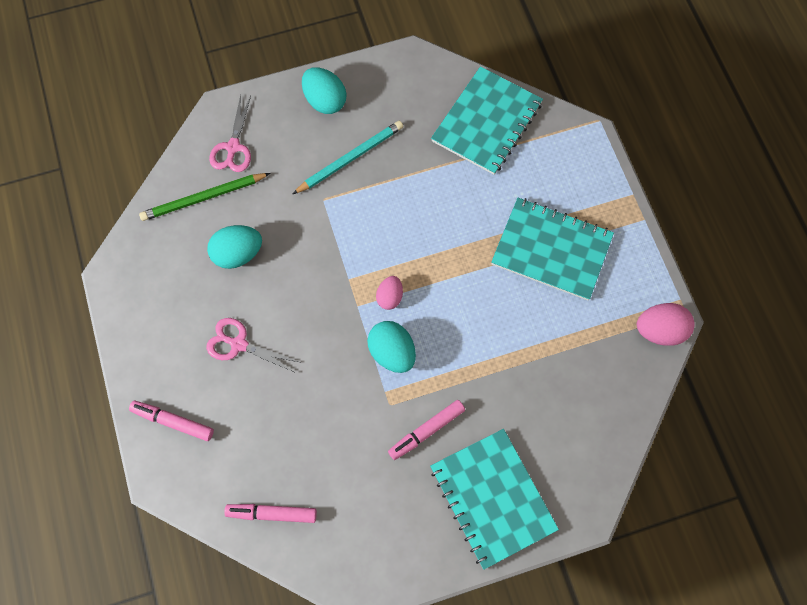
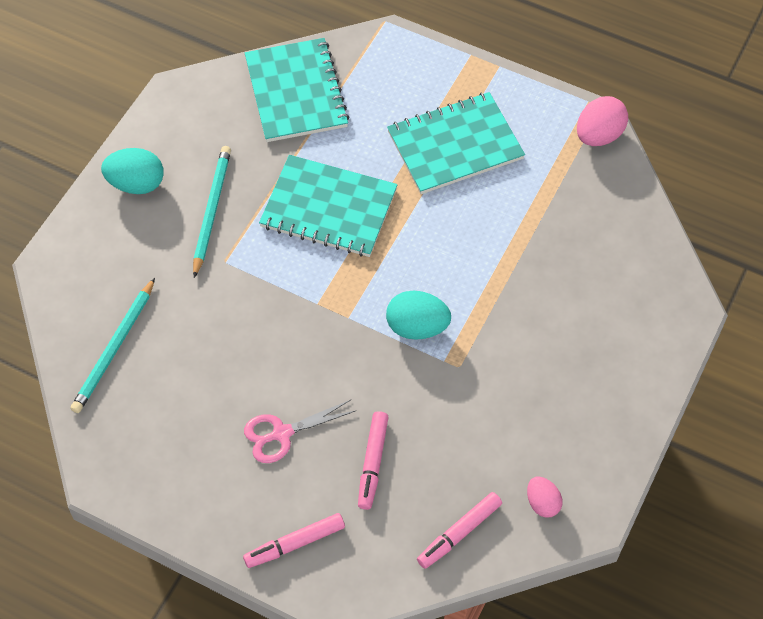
camera: 45 degrees left, 10 degrees down
(203, 198) = (114, 348): green pencil -> turquoise pencil
(233, 147) = (94, 286): pink scissors -> none
(237, 254) = (198, 366): turquoise egg -> none
(390, 297) = (367, 288): pink egg -> pink egg (542, 503)
(426, 431) = (509, 359): pink marker -> pink marker (372, 463)
(493, 498) = (613, 361): turquoise notebook -> turquoise notebook (329, 208)

